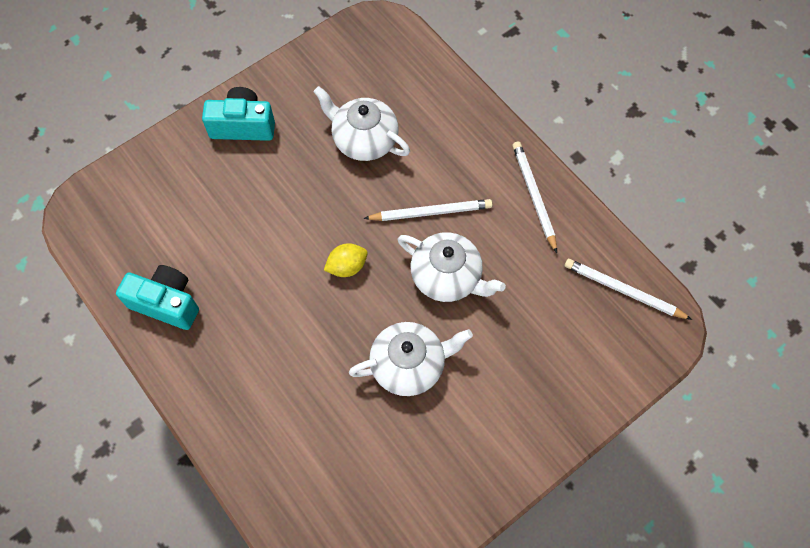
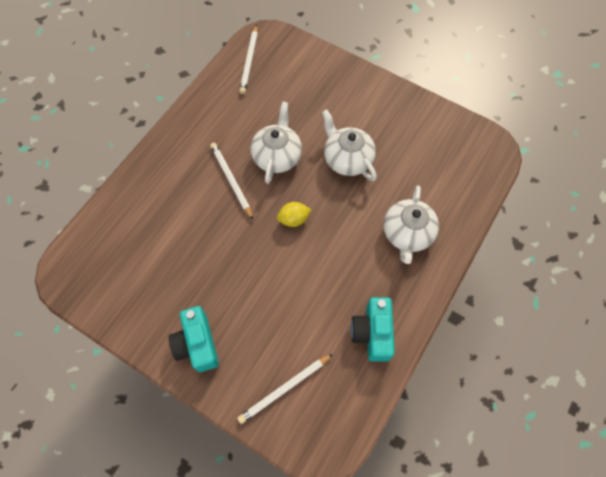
camera: 110 degrees left, 0 degrees up
(347, 266) = (293, 219): yellow lemon -> yellow lemon turned 60 degrees counterclockwise
(364, 139) = (183, 245): white teapot -> white teapot (407, 234)
(534, 196) = (197, 123): white pencil -> white pencil (285, 388)

